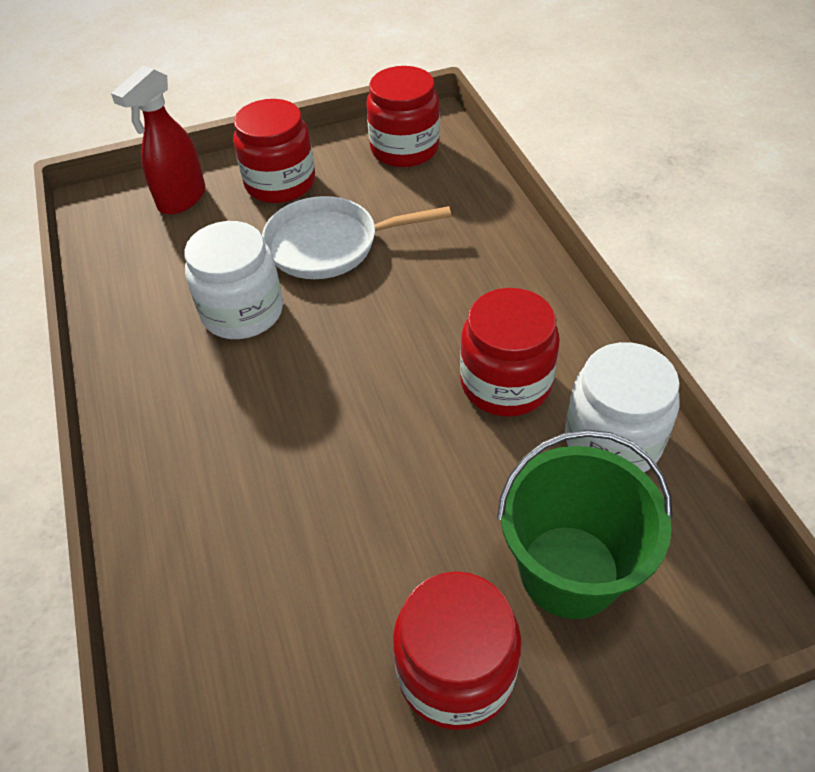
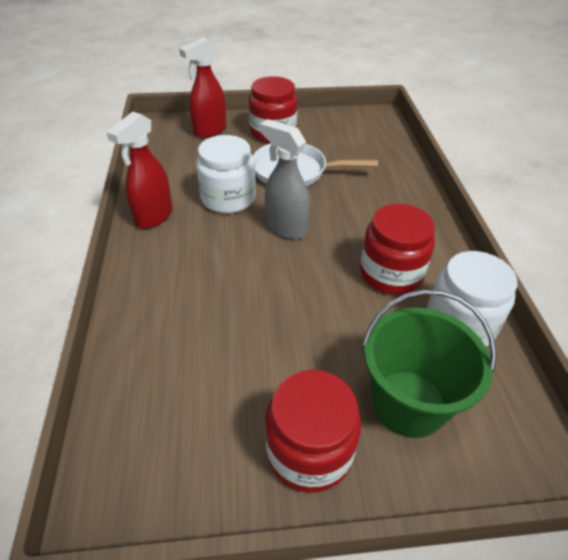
camera: 10 degrees right, 5 degrees down
(138, 367) = (154, 217): none -> red spray bottle
(340, 343) = (285, 228): none -> grey spray bottle
(404, 149) = (357, 127): red jar -> none

